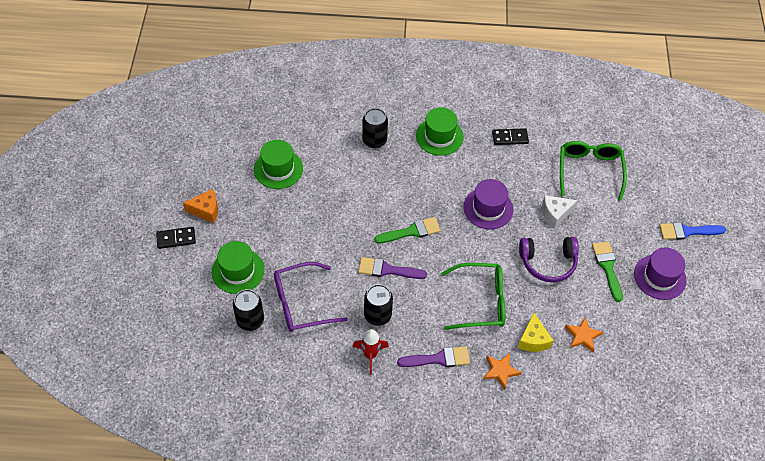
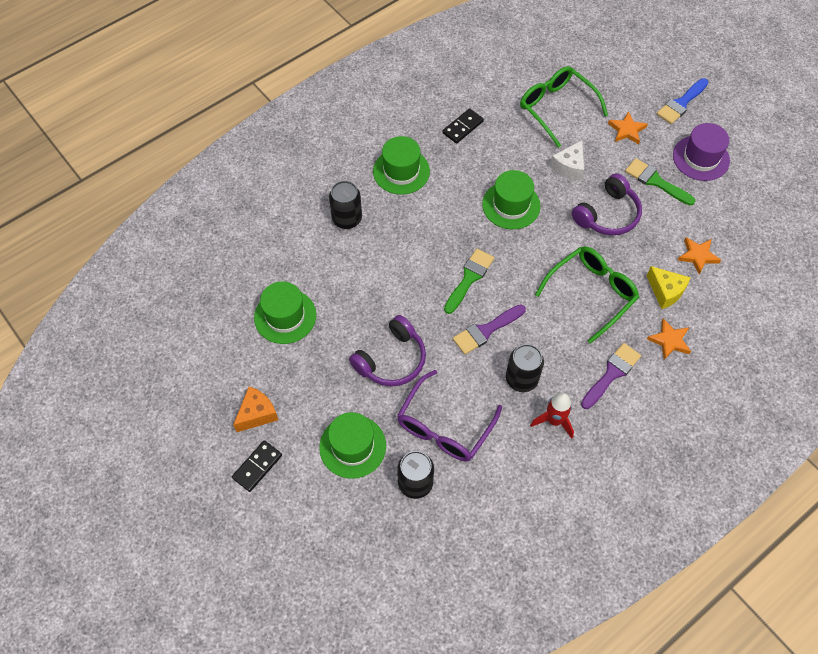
camera: 40 degrees left, 5 degrees up
(312, 241) = (391, 360): none -> purple headphones
(488, 208) = (511, 205): purple hat -> green hat
(624, 220) = (626, 130): none -> orange star

